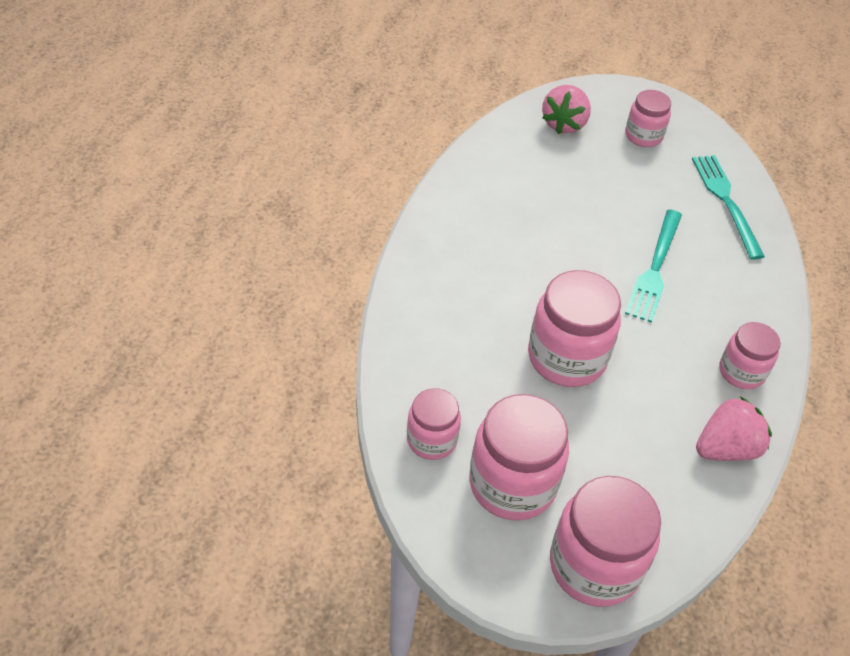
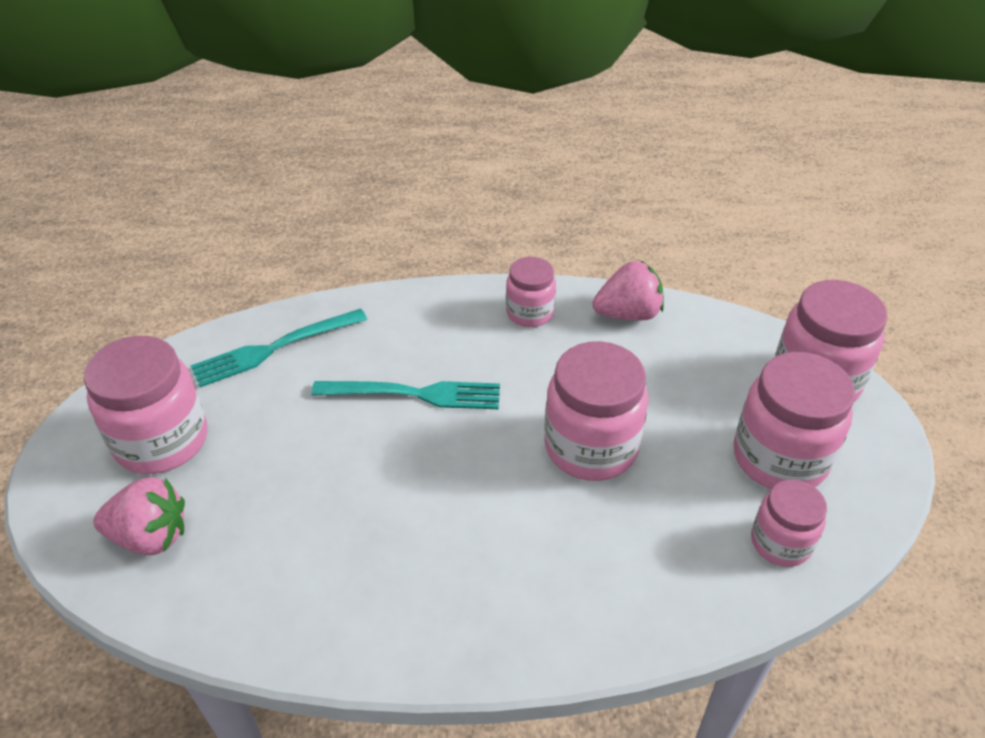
camera: 105 degrees left, 5 degrees down
(643, 136) = (161, 441): pink jar -> pink jar, size x1.70
(726, 448) = (628, 314): pink strawberry -> pink strawberry turned 120 degrees clockwise

